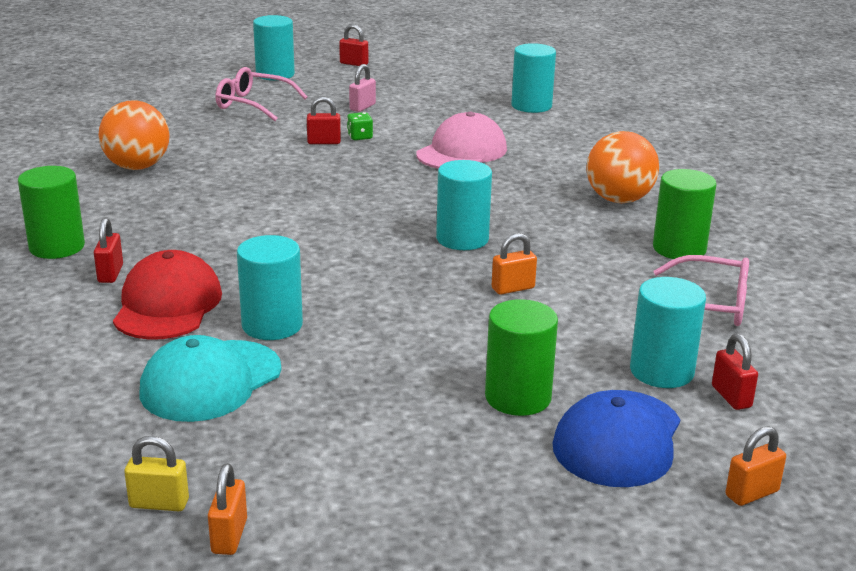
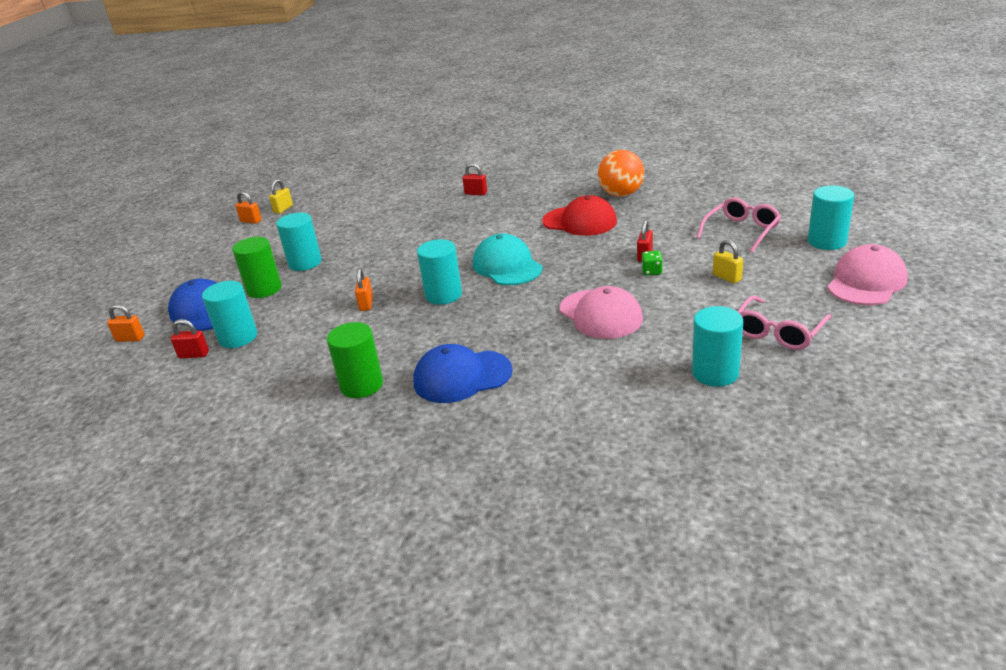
camera: 115 degrees right, 5 degrees up
(57, 247) = (516, 180): green cylinder -> none
(167, 305) = (432, 207): red cap -> red cap (579, 221)
(210, 381) = (354, 217): turquoise cap -> turquoise cap (507, 266)
(272, 325) = (389, 231): turquoise cylinder -> turquoise cylinder (305, 263)
(354, 64) = (866, 282): red padlock -> pink cap
(362, 107) = (727, 277): pink padlock -> yellow padlock
(619, 200) = (462, 376): orange ball -> blue cap
(710, 305) = (281, 376): pink glasses -> pink glasses (778, 332)
(752, 493) = (130, 339): orange padlock -> orange padlock turned 75 degrees counterclockwise

